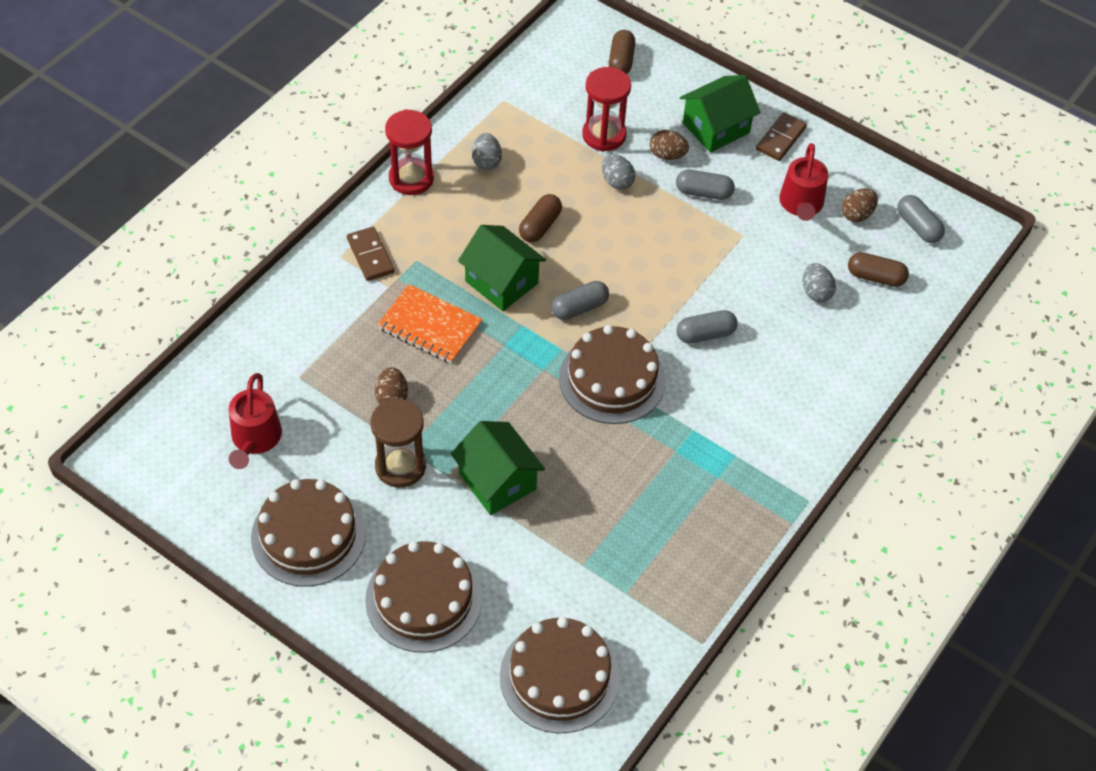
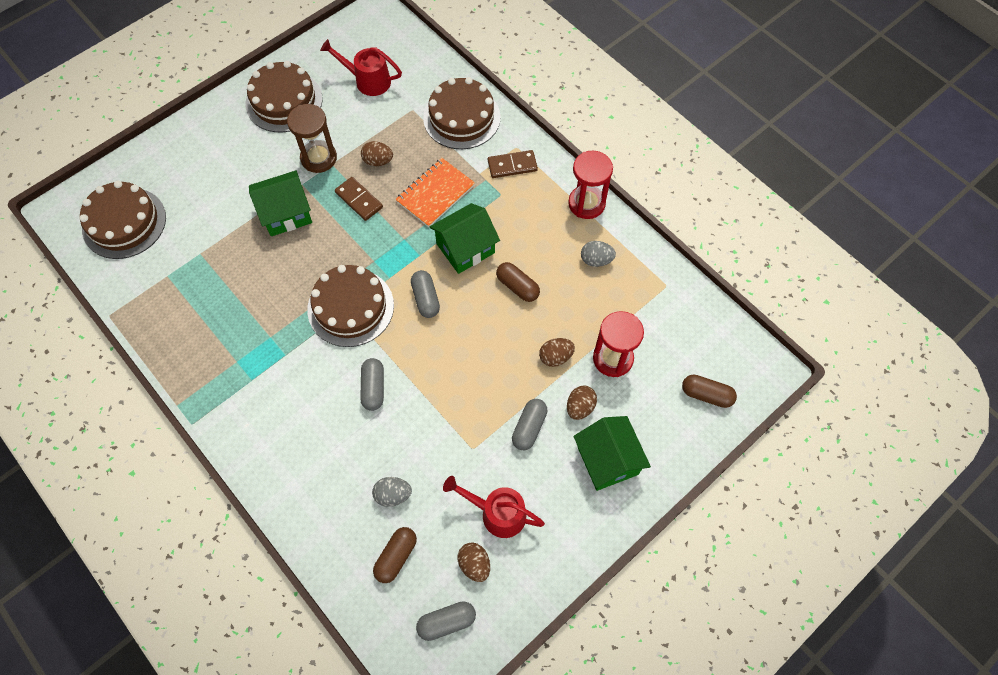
camera: 105 degrees right, 10 degrees up
(424, 599) = (212, 156): brown cake -> brown cake (461, 117)
(617, 181) = (555, 357): grey egg -> brown egg
(780, 139) = (584, 519): brown domino -> brown domino (359, 200)

